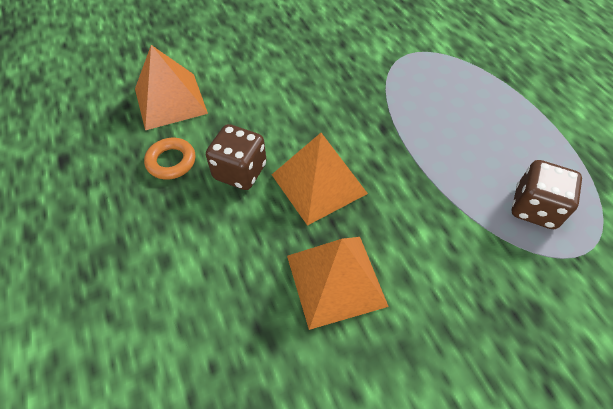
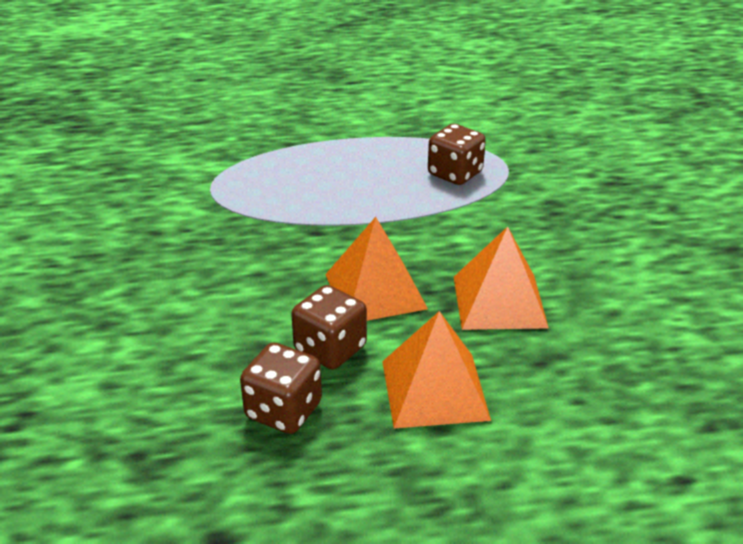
camera: 75 degrees left, 20 degrees down
(170, 101) = (161, 403): orange pyramid -> orange pyramid (435, 390)
(171, 161) = (283, 411): orange ring -> brown dice

